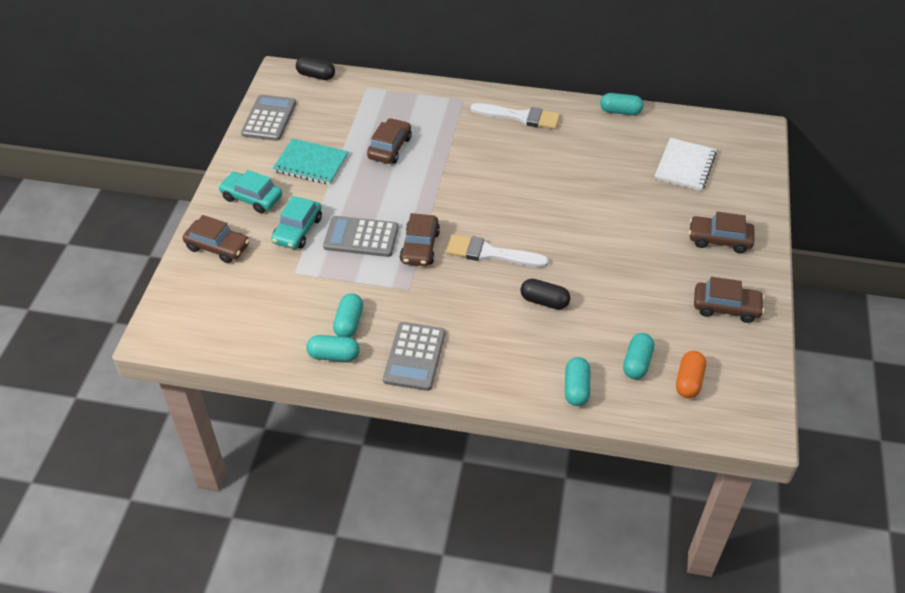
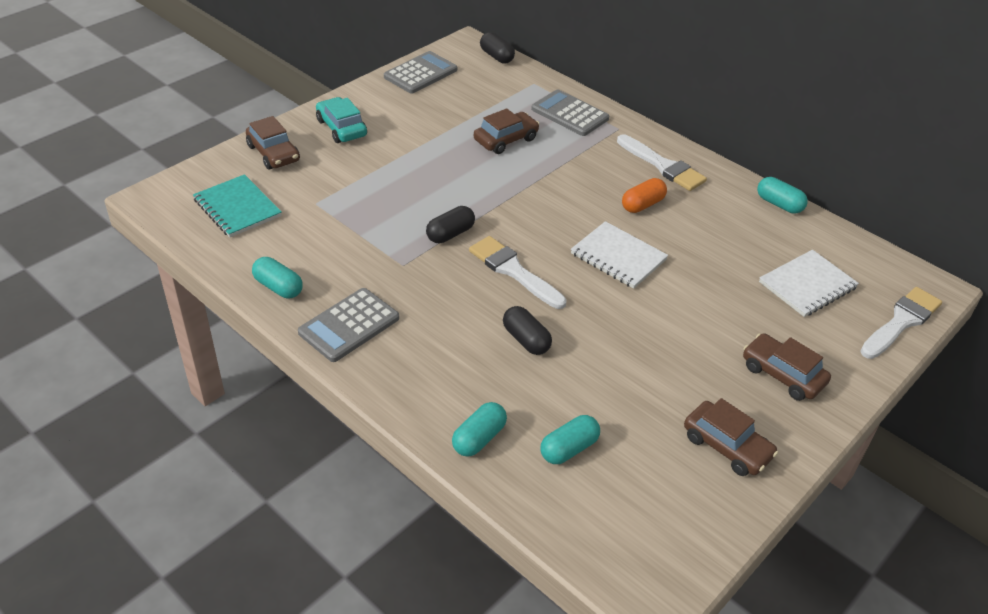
camera: 30 degrees right, 5 degrees down
(298, 230) = (354, 170): turquoise car -> none
(311, 163) = (421, 123): turquoise notebook -> turquoise notebook (237, 208)
(349, 323) = (320, 267): turquoise capsule -> none
(361, 237) = (404, 201): grey calculator -> grey calculator (570, 114)
(420, 247) = (450, 234): brown car -> black capsule
(551, 206) = (618, 257): none -> white notebook
(689, 381) = (610, 498): orange capsule -> orange capsule (642, 205)
(758, 164) = (901, 322): none -> white brush

